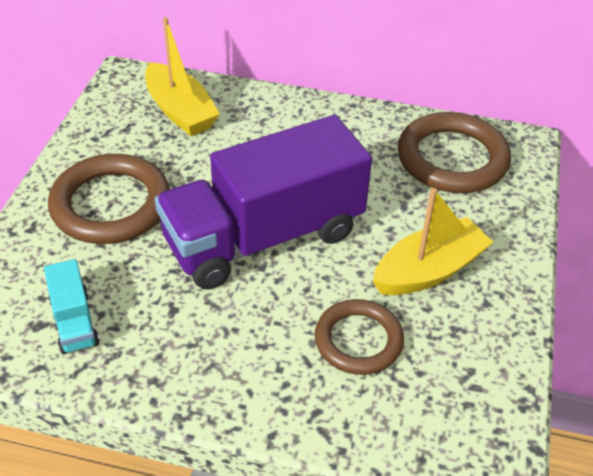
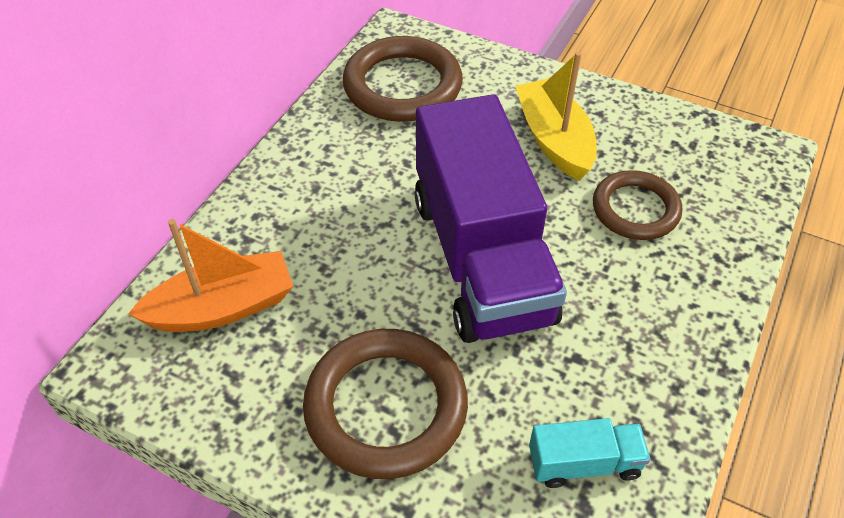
camera: 75 degrees left, 5 degrees up
(180, 111) = (222, 307): yellow boat -> orange boat

